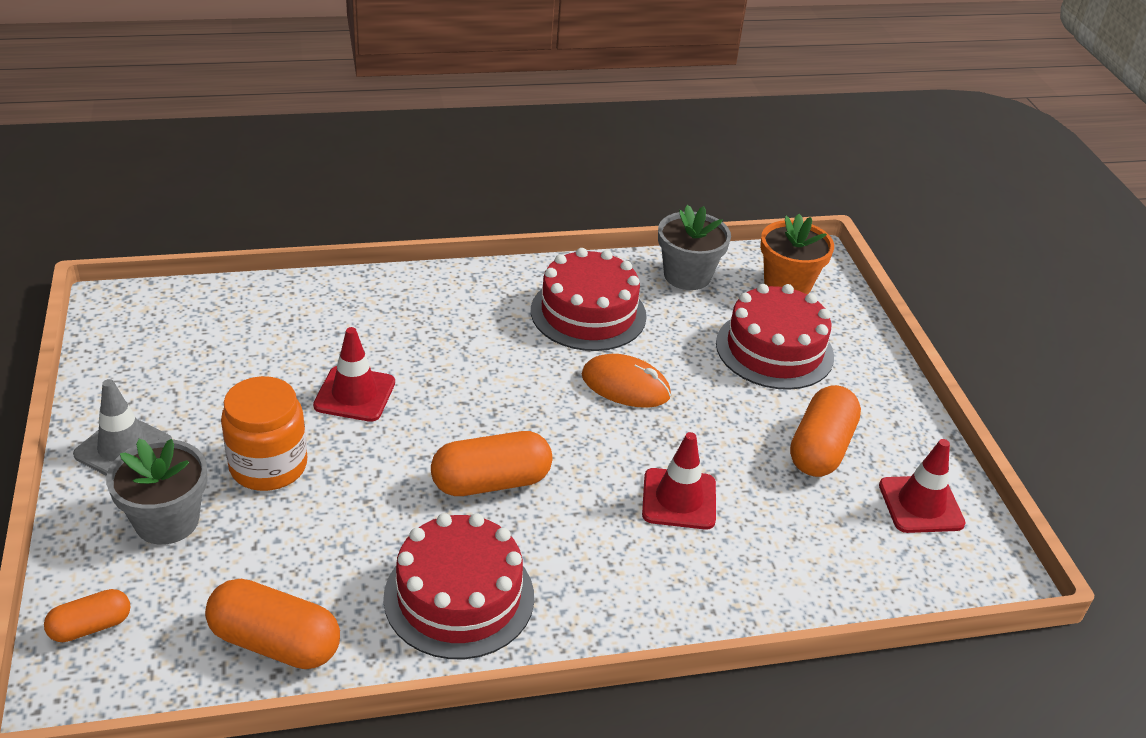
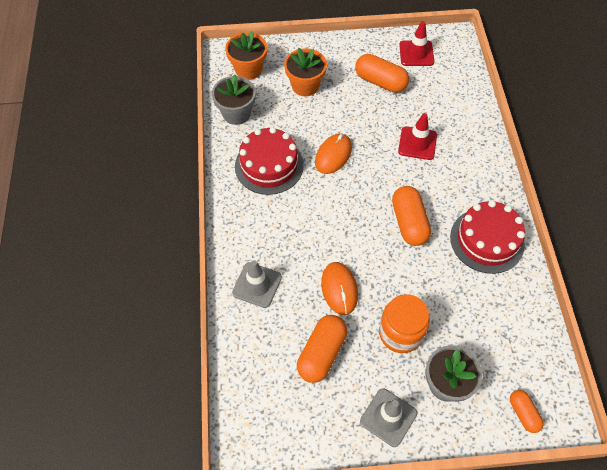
camera: 80 degrees left, 20 degrees up
(275, 642) = (523, 321): orange capsule -> orange capsule (322, 353)
(354, 394) = (339, 289): red traffic cone -> orange mouse
(364, 308) = (257, 285): none -> grey traffic cone
(774, 349) = (305, 86): red cake -> orange flower pot

